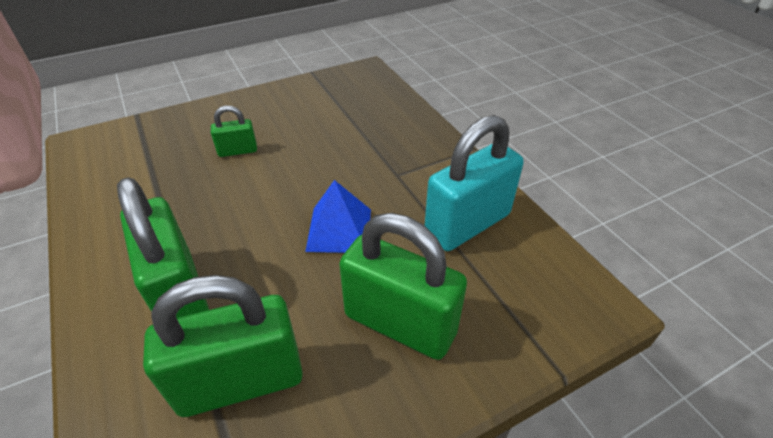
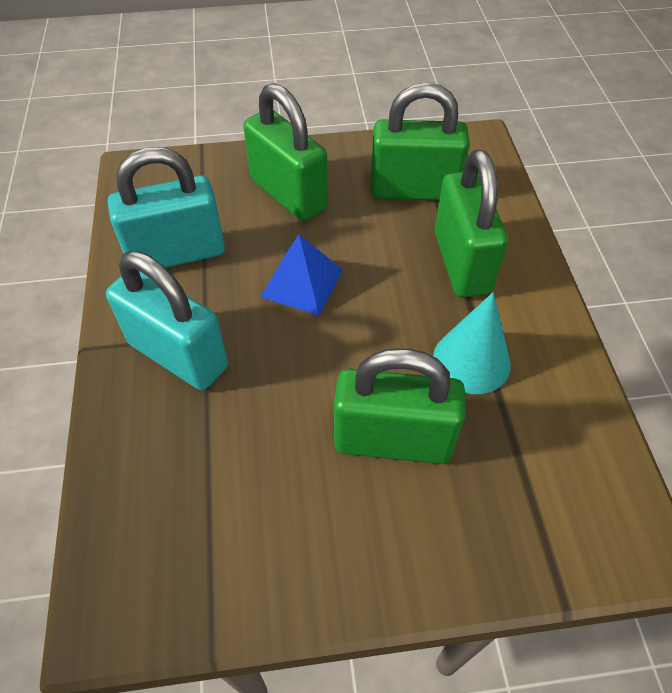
camera: 160 degrees left, 10 degrees up
(177, 207) = (471, 361): none -> turquoise cone
(238, 151) = (393, 440): green padlock -> green padlock, size x2.03
(407, 158) = (178, 355): none -> turquoise padlock

